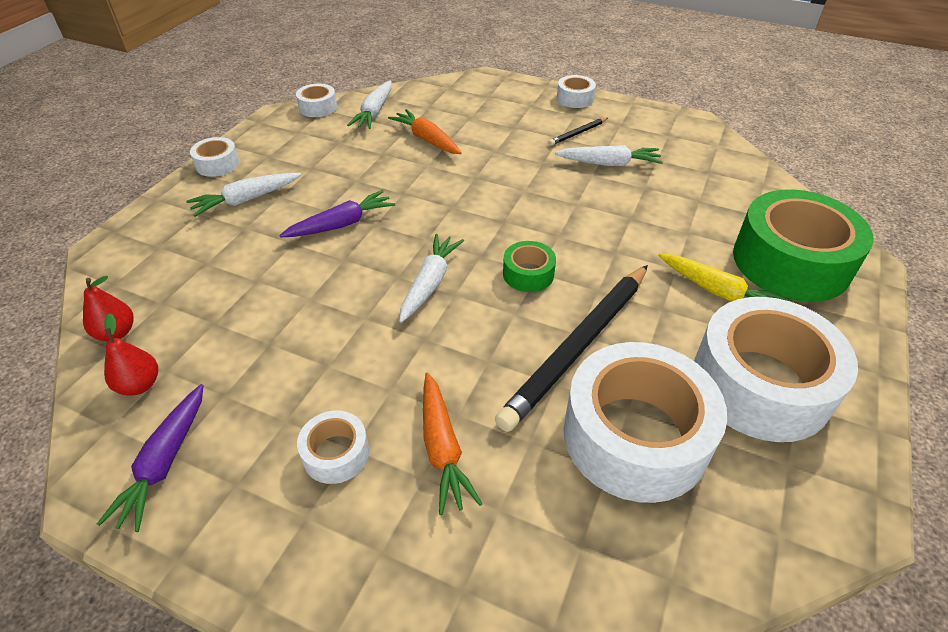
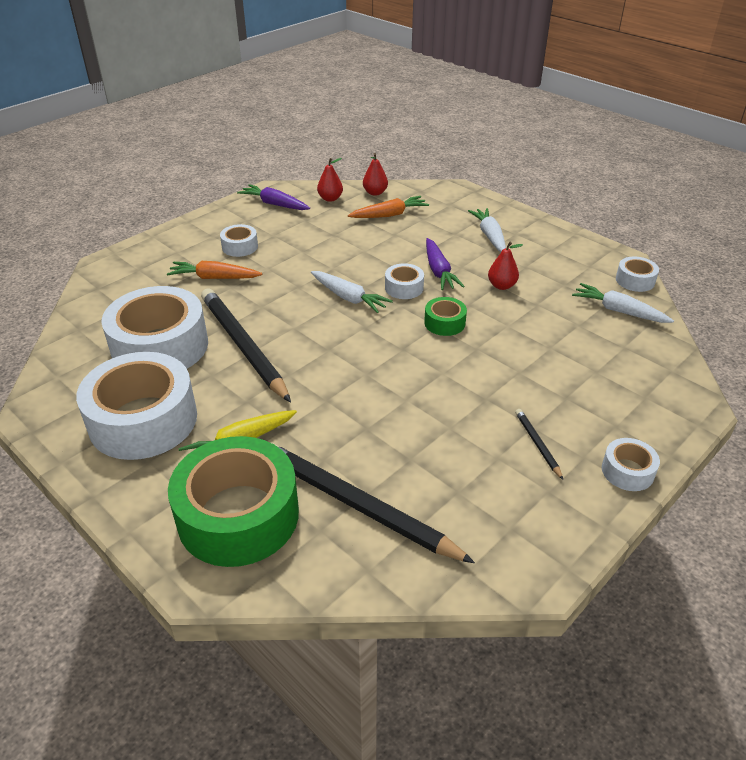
camera: 110 degrees right, 5 degrees down
(217, 164) = (545, 227): white tape -> white tape (404, 288)
(356, 177) = (501, 286): none -> red pear
(426, 139) = (555, 333): orange carrot -> orange carrot (389, 215)
(528, 274) = (329, 344): green tape -> green tape (444, 323)
(609, 163) = (465, 447): white carrot -> none
(716, 202) = (356, 505): none -> black pencil

